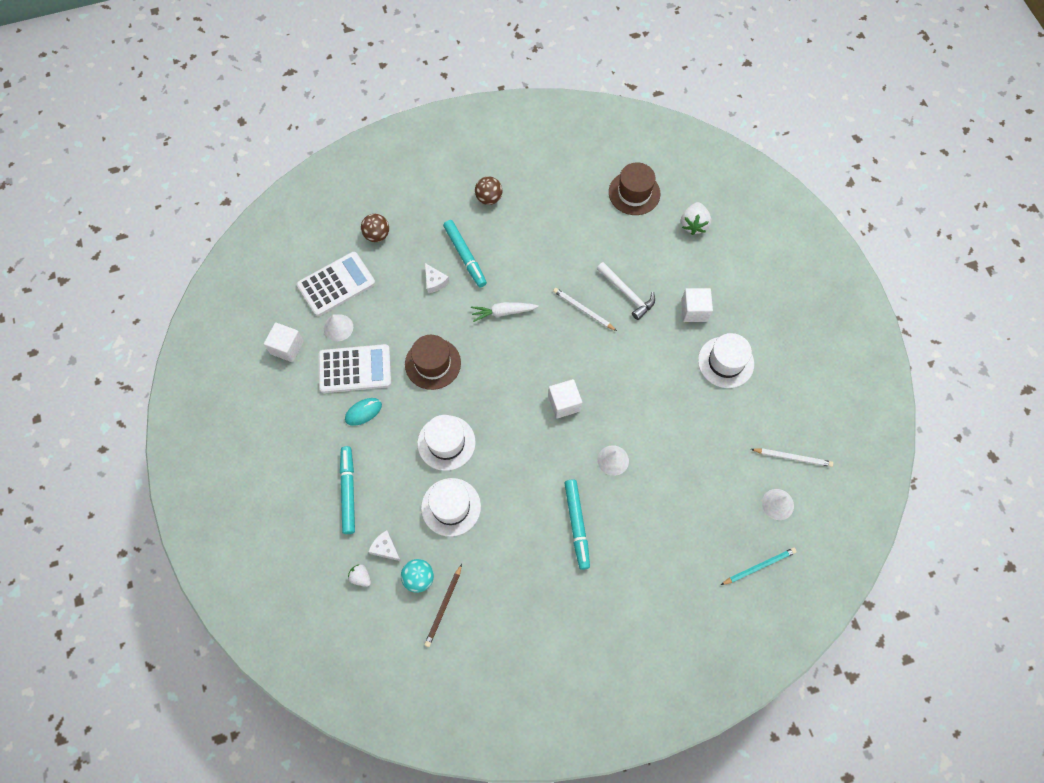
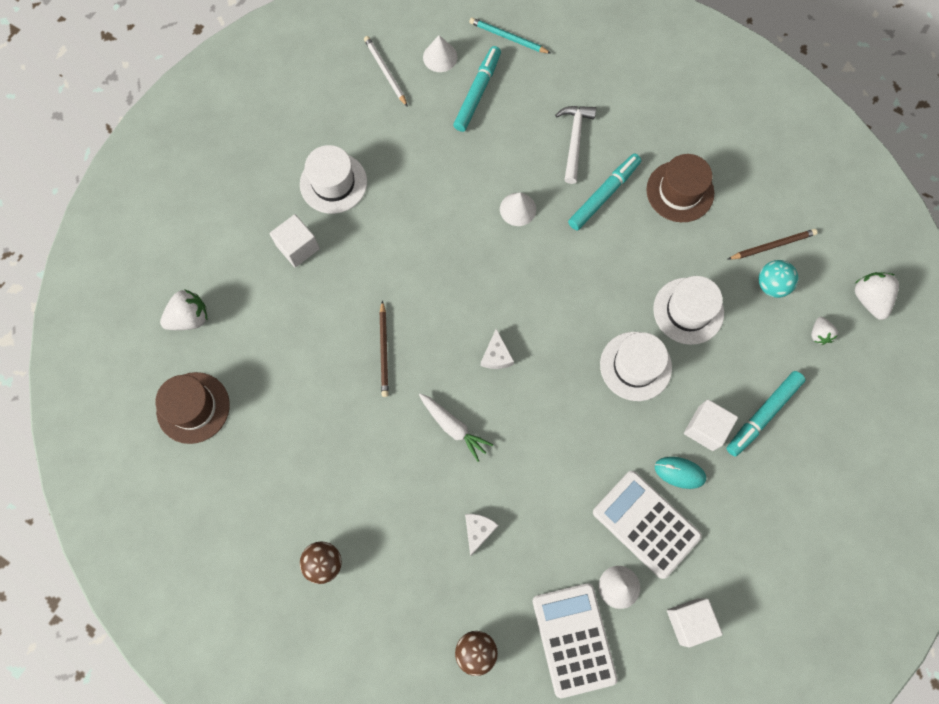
camera: 130 degrees left, 5 degrees up
(336, 284) = (574, 639): white calculator -> white calculator turned 60 degrees clockwise
(351, 636) = (869, 299): none -> white strawberry
(385, 548) = (776, 335): white cheese -> white cheese (496, 355)
(433, 363) = (570, 449): brown hat -> brown hat (680, 191)
(465, 256) = (420, 525): turquoise marker -> turquoise marker (477, 93)
(564, 403) = (500, 291): white cube -> white cube (705, 428)
(583, 310) = (384, 351): white pencil -> brown pencil
(627, 294) = (330, 323): white hammer -> white hammer (574, 140)

